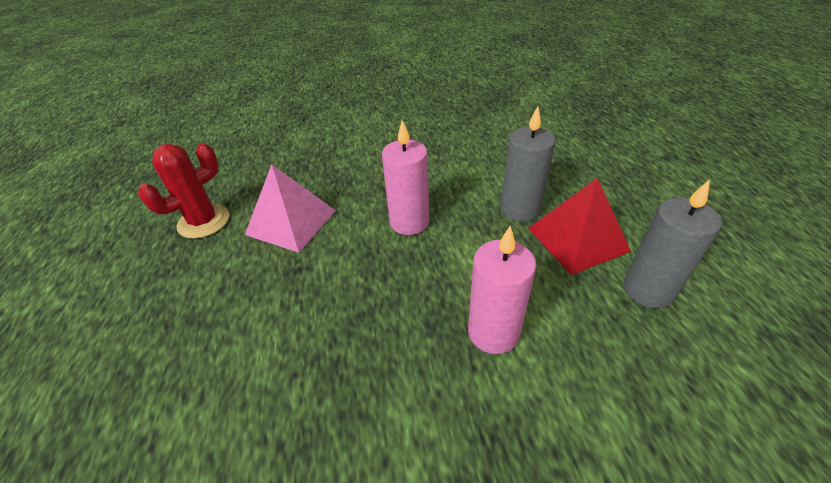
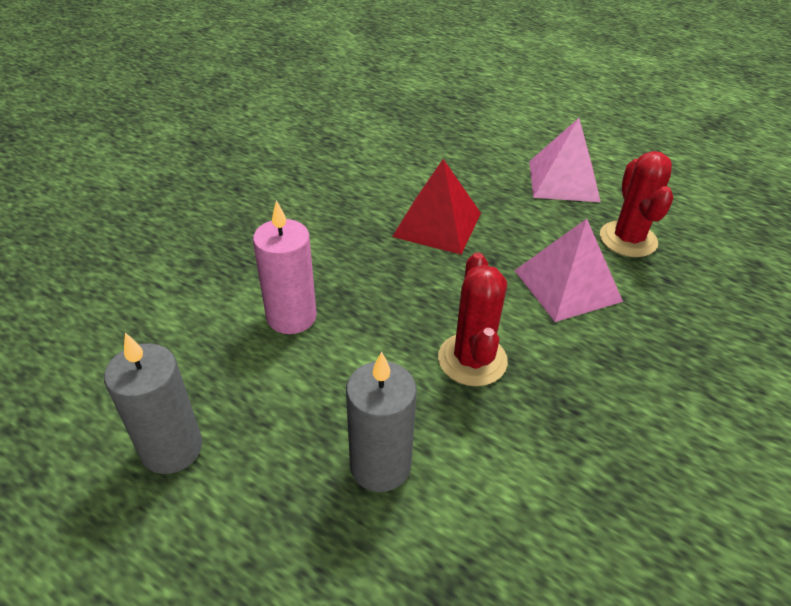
camera: 130 degrees right, 0 degrees up
(123, 295) = (563, 181): none -> pink pyramid
(409, 222) = (472, 359): pink candle -> red cactus
(577, 239) = (280, 466): red pyramid -> red pyramid (437, 224)

